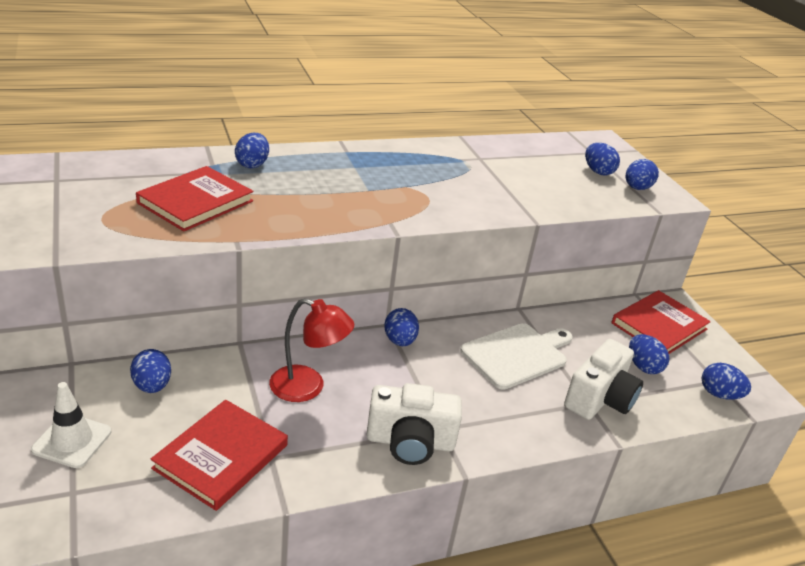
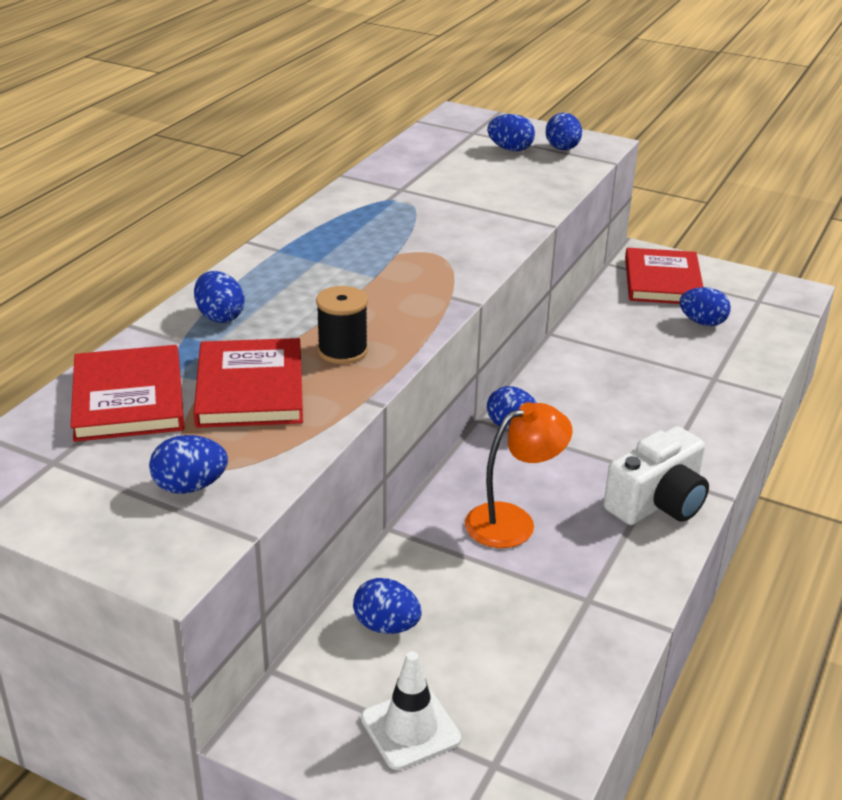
camera: 40 degrees left, 0 degrees up
(221, 457) = (552, 631): red book -> red book (129, 398)
(274, 213) = (342, 351): none -> black spool
(308, 387) = (513, 521): red lamp -> orange lamp
(517, 354) = (611, 374): white cutting board -> none
(600, 399) = (715, 369): white camera -> none
(719, 394) = (775, 310): blue egg -> blue egg (190, 486)

